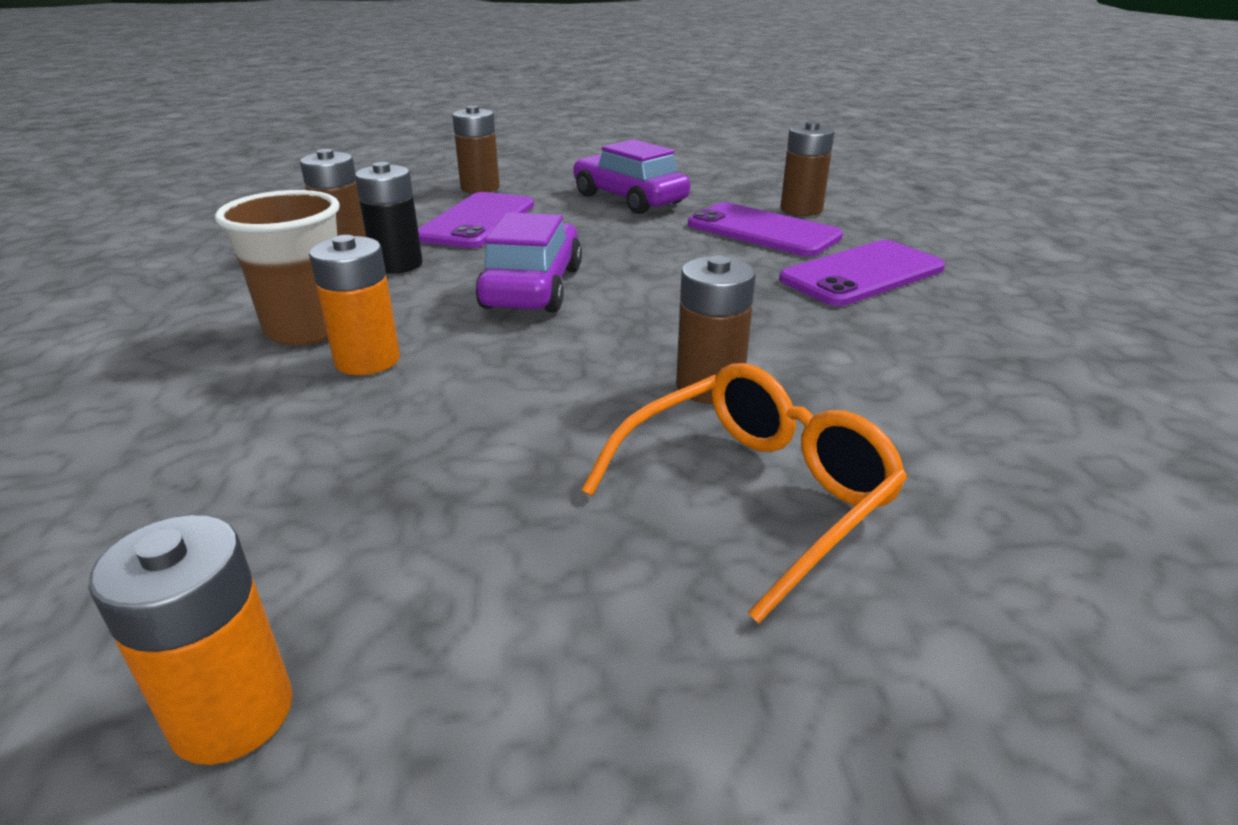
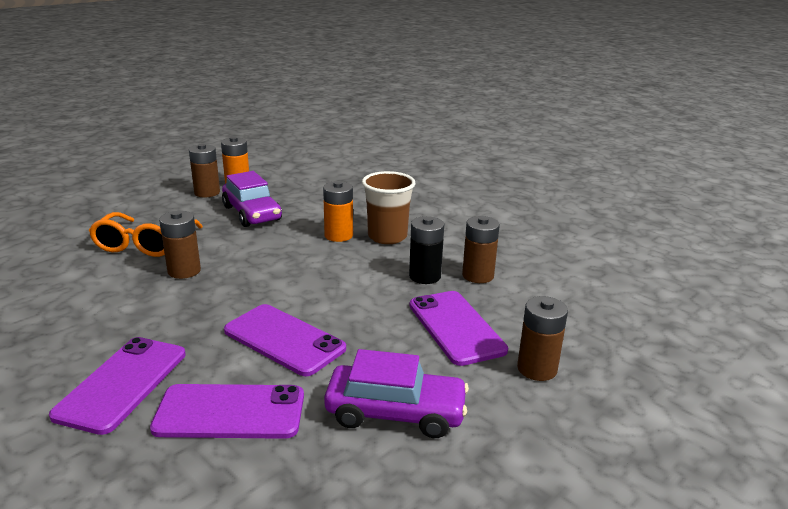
camera: 140 degrees right, 5 degrees down
(533, 287) = (329, 289): purple car -> purple car (252, 213)
(657, 259) = (284, 340): none -> purple phone
(801, 209) = (212, 476): brown battery -> brown battery (207, 193)

